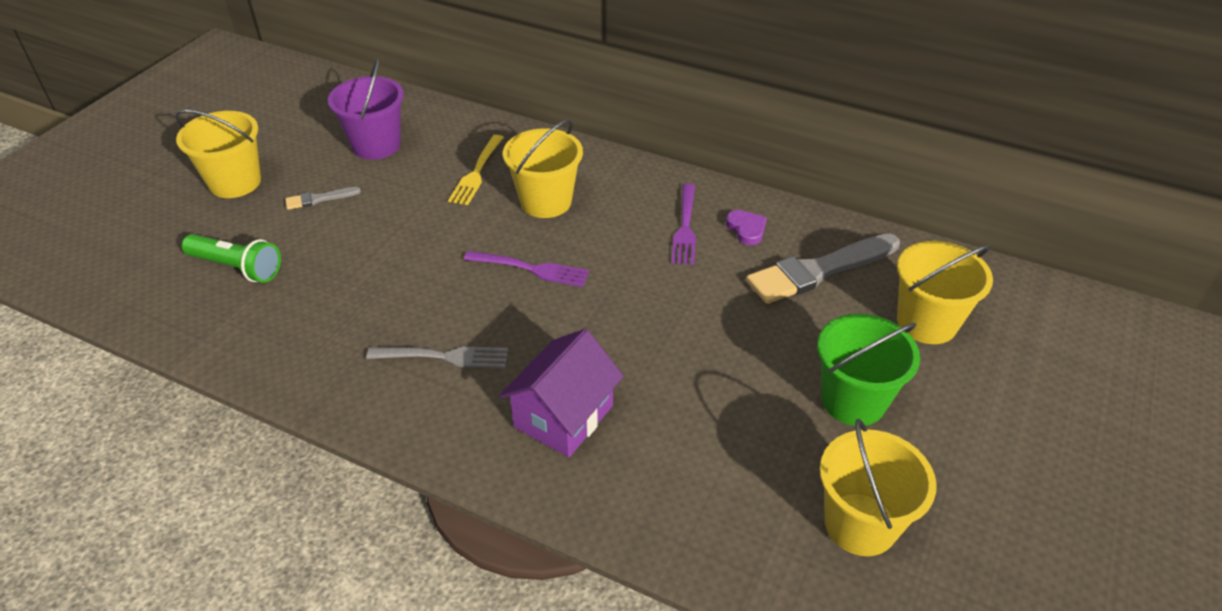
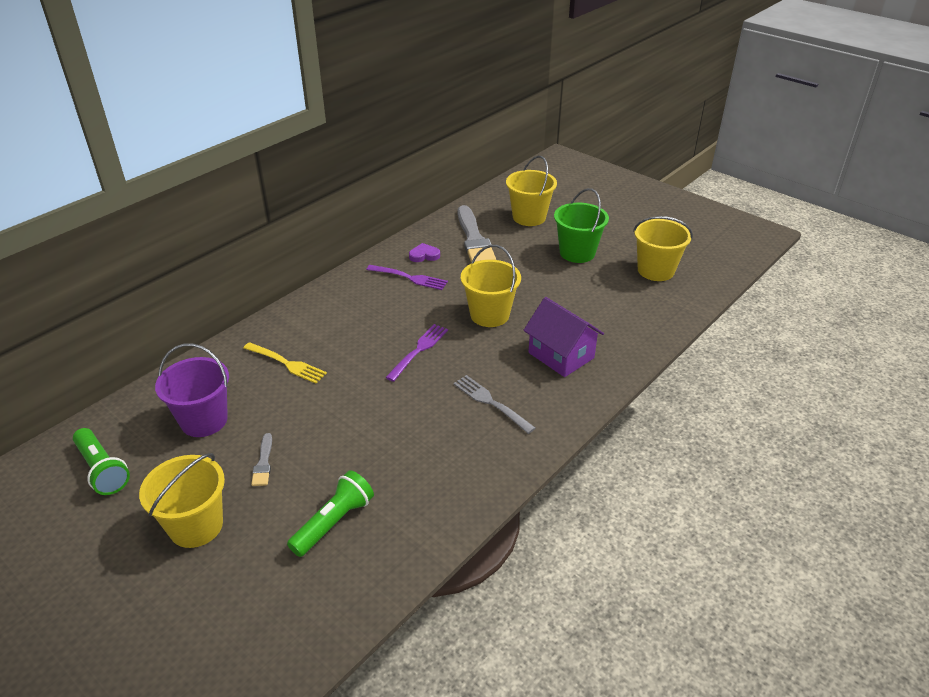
camera: 75 degrees left, 5 degrees down
(303, 111) = (102, 470): none -> green flashlight
(443, 357) = (491, 403): grey fork -> grey fork turned 60 degrees counterclockwise
(546, 201) = (346, 333): yellow bucket -> yellow bucket (489, 315)

